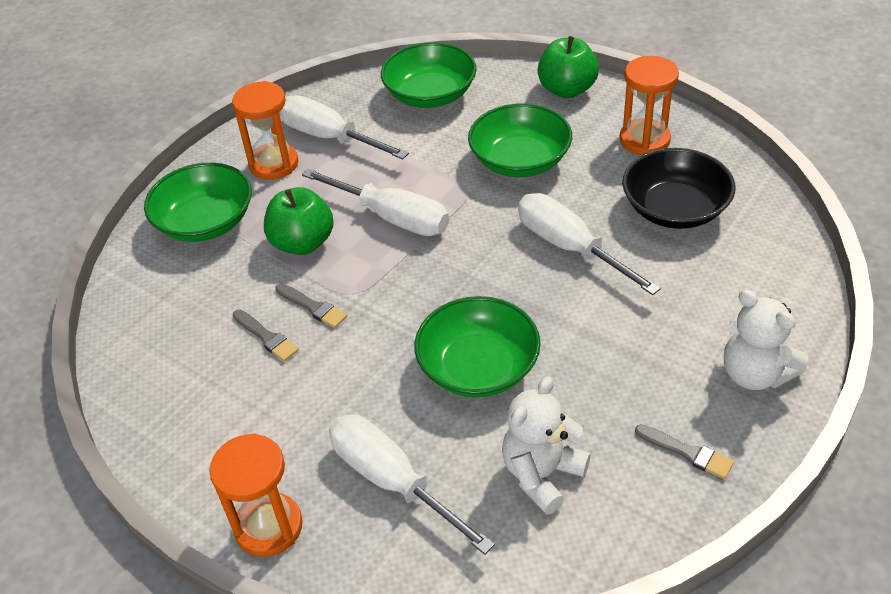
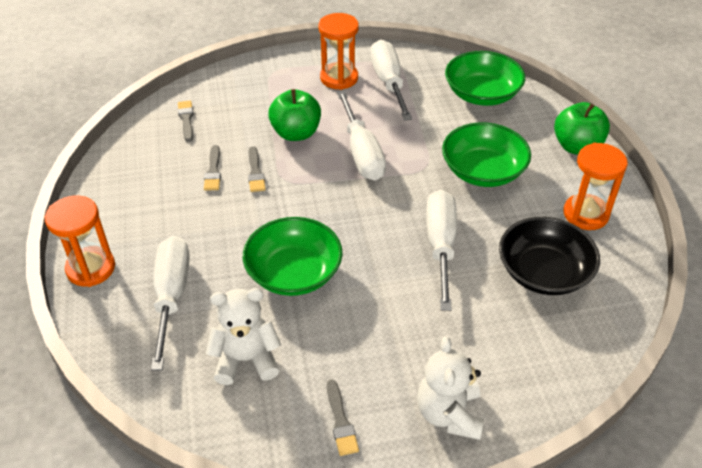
camera: 40 degrees right, 0 degrees up
(162, 309) = (186, 119): none -> grey brush
(205, 222) = (264, 87): green bowl -> none

